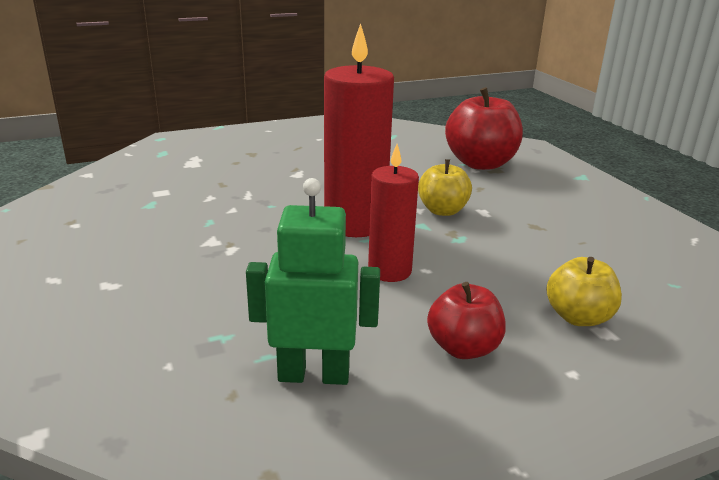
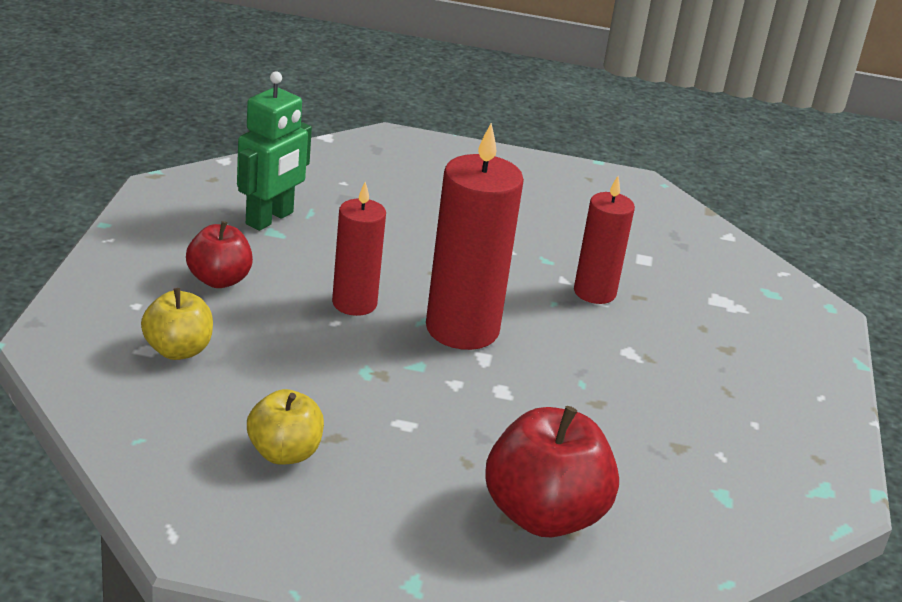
camera: 120 degrees right, 5 degrees up
(237, 196) = (594, 292): none -> red candle
(442, 210) = (435, 396): yellow apple -> yellow apple (284, 453)

